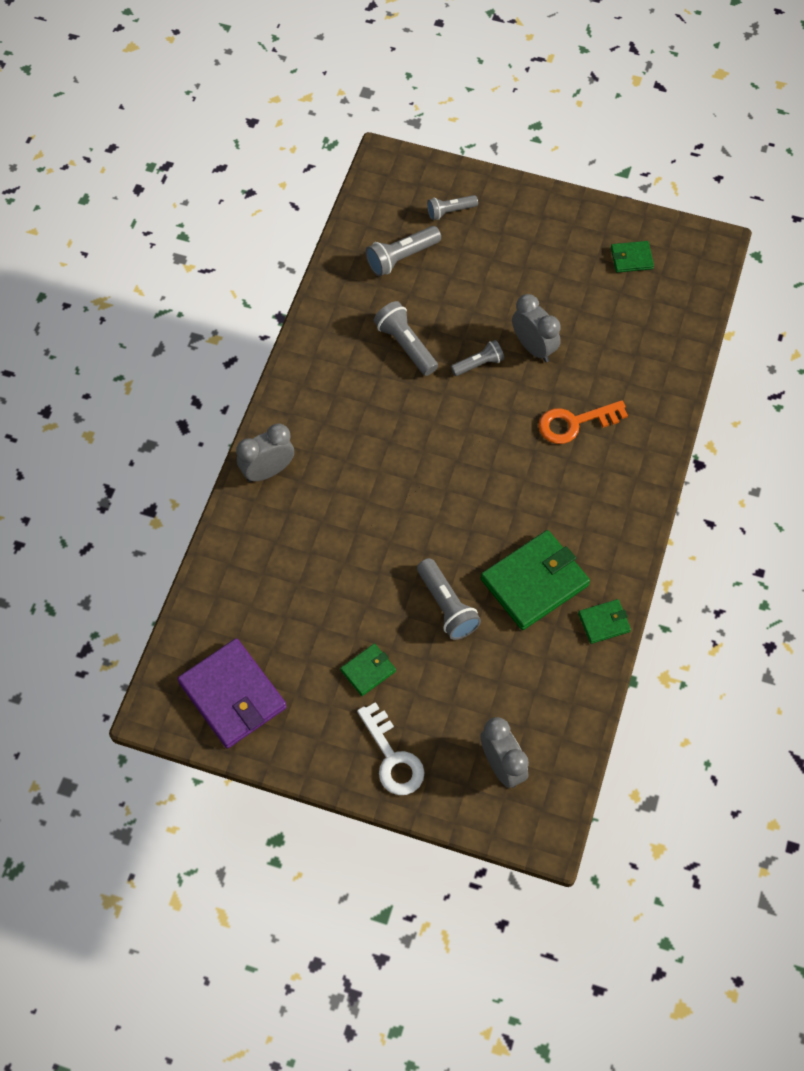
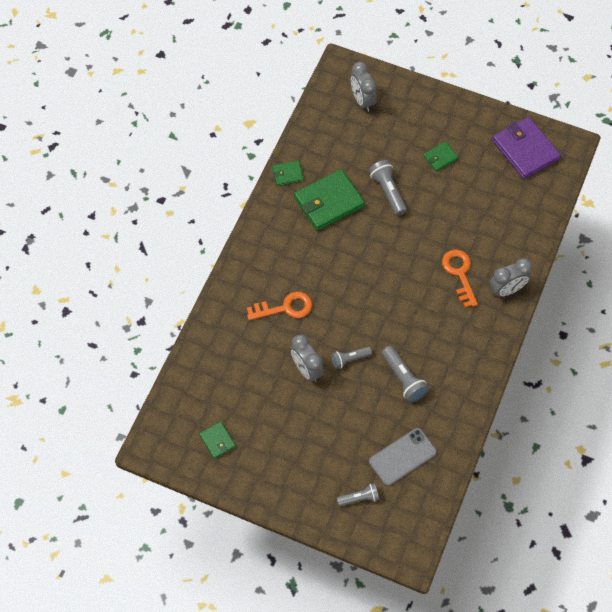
camera: 175 degrees left, 0 degrees up
(335, 489) = (459, 274): none -> orange key
(392, 757) = (427, 109): white key -> none
(401, 257) = (402, 457): grey flashlight -> grey phone
(631, 258) = (217, 441): green wallet -> green wallet turned 60 degrees clockwise

